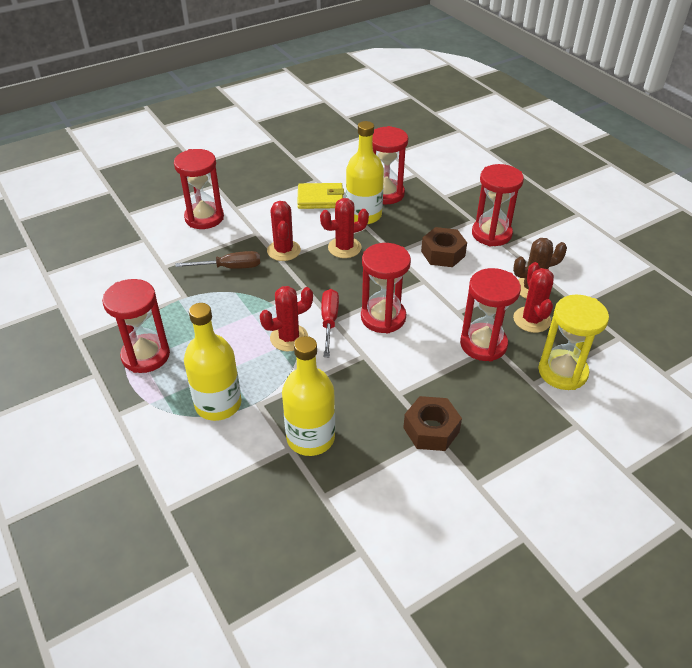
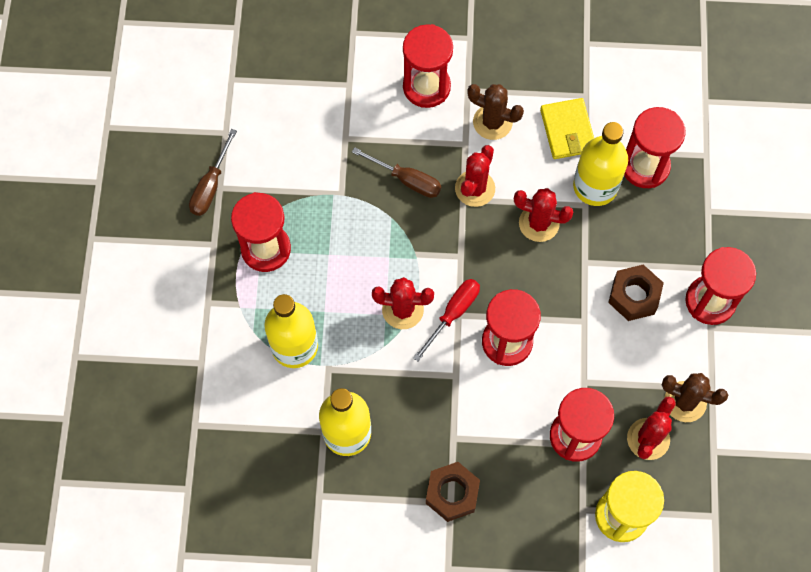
camera: 35 degrees right, 25 degrees up
(68, 340) = (211, 186): none -> brown screwdriver
(266, 215) = (492, 122): none -> brown cactus
(320, 199) = (567, 130): yellow wallet -> yellow wallet turned 45 degrees clockwise

